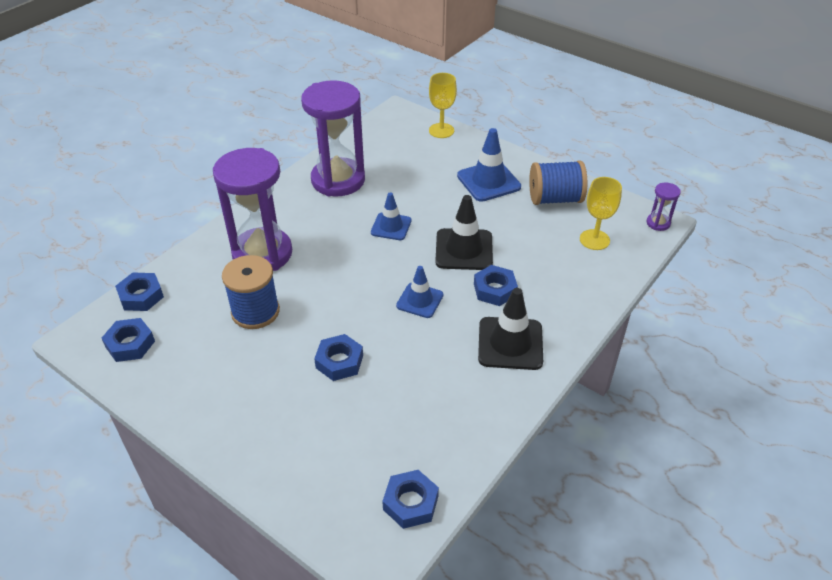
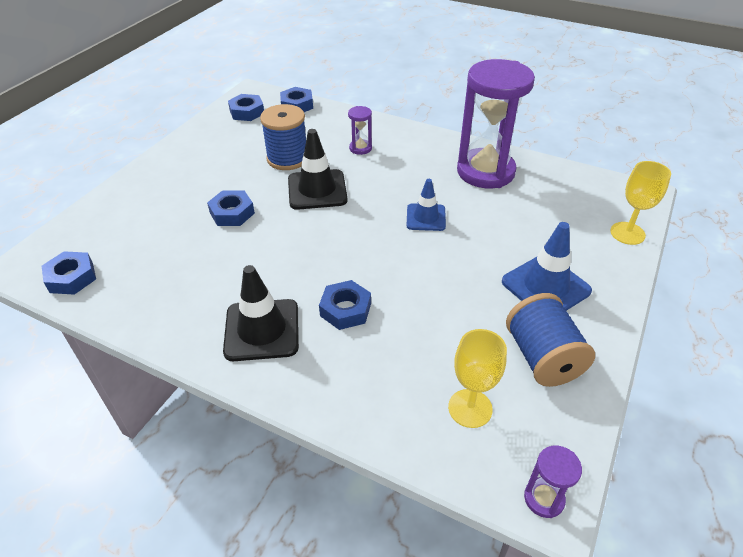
camera: 80 degrees right, 0 degrees up
(262, 253) = (360, 148): purple hourglass -> purple hourglass, size x0.41
(420, 300) = (318, 252): blue traffic cone -> none
(464, 250) = (406, 277): black traffic cone -> black traffic cone (317, 190)

